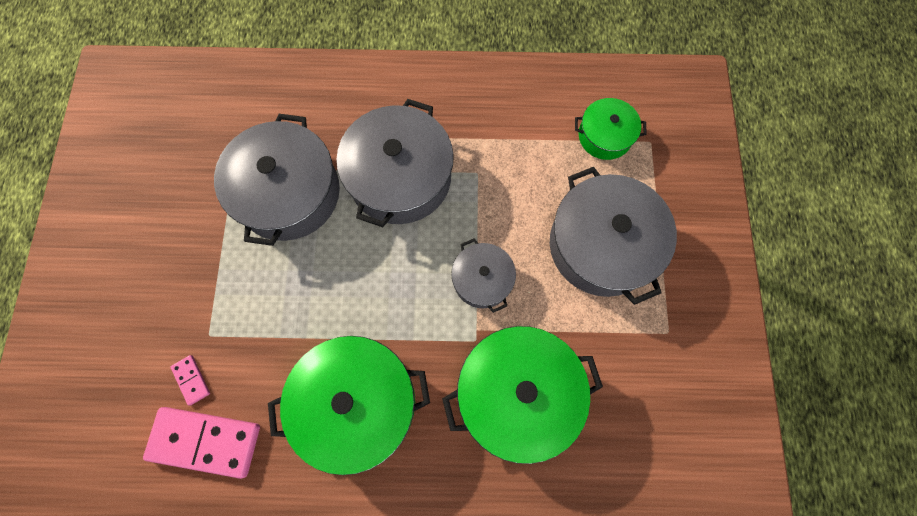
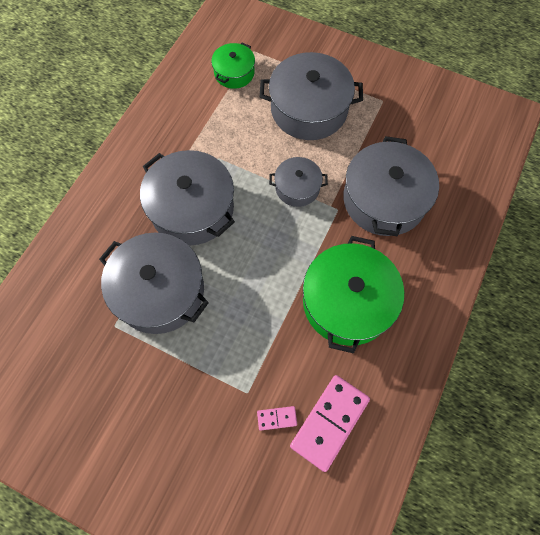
camera: 65 degrees left, 5 degrees down
(517, 393) = (384, 199): green pot -> grey pot

